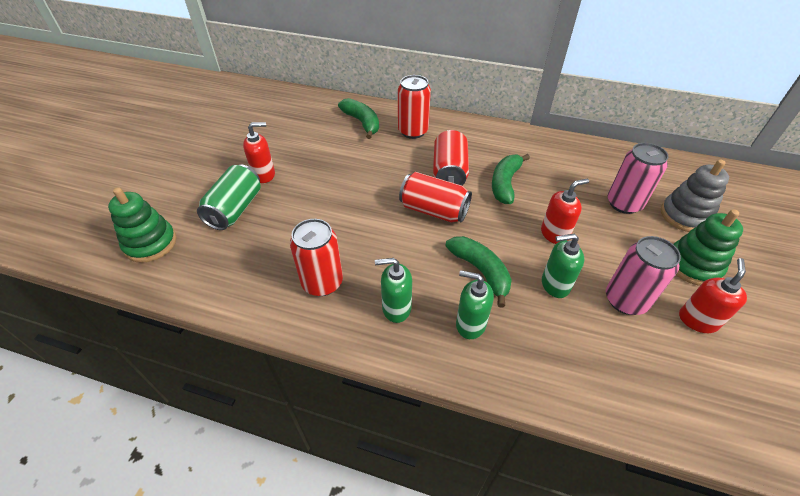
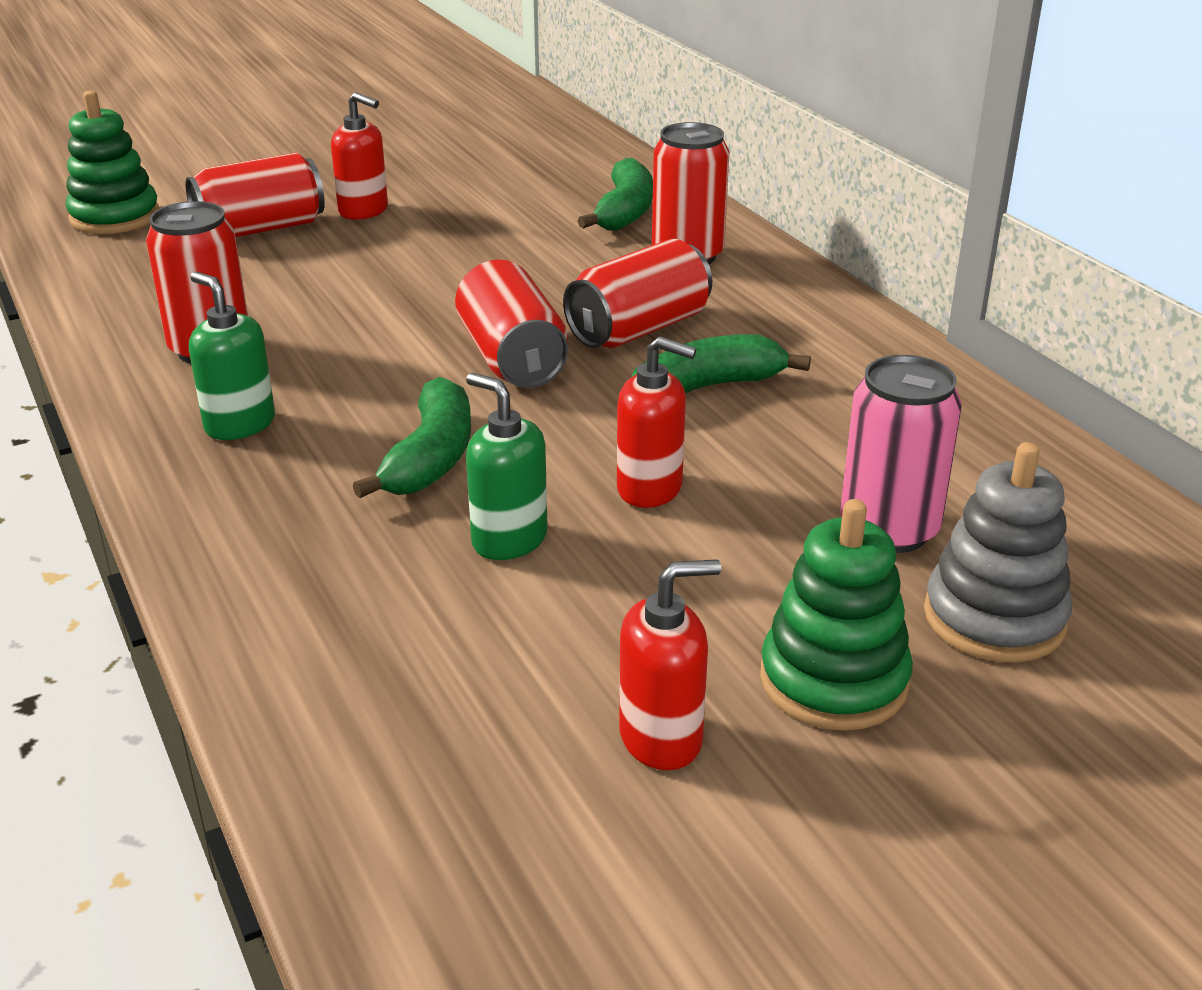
camera: 45 degrees right, 15 degrees down
(235, 209) = (260, 229): green can -> red can
(470, 324) = (293, 498): green soap dispenser -> none
(625, 300) = (586, 630): pink can -> none

